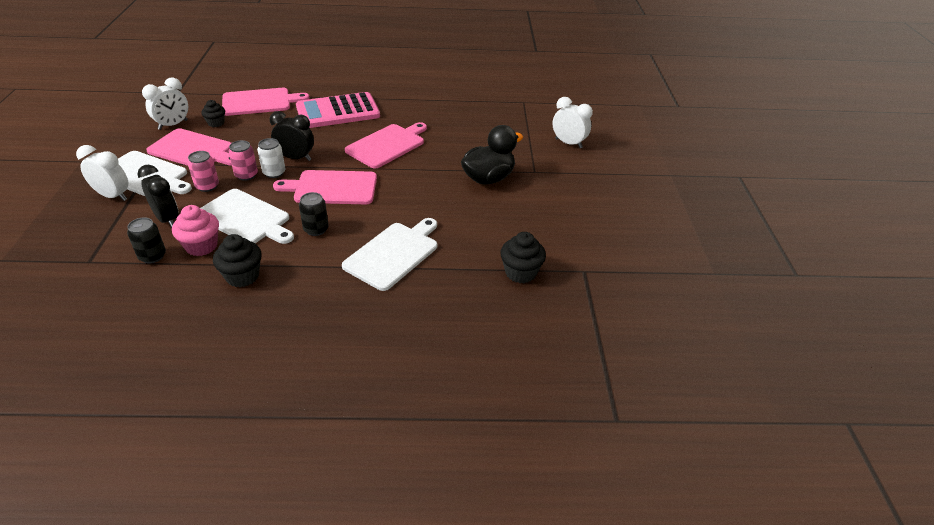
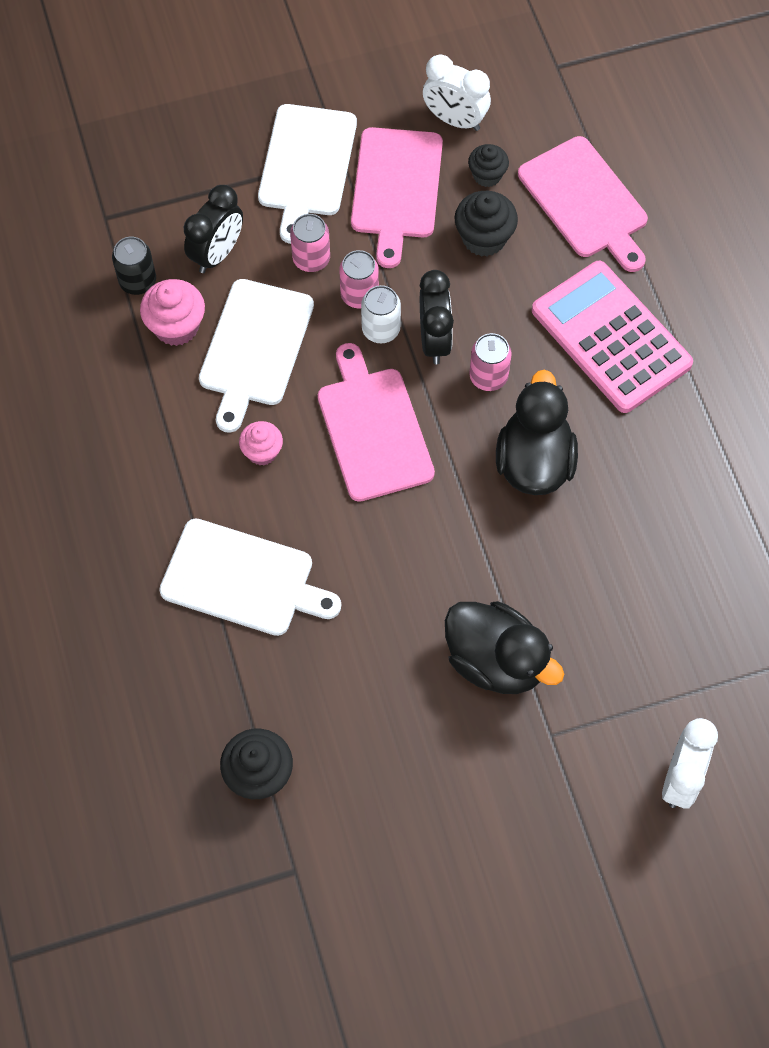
camera: 75 degrees right, 25 degrees up
(113, 196) = (244, 158): white clock -> none
(242, 276) = (133, 407): black cupcake -> black cupcake (484, 238)
(316, 229) = (262, 452): black can -> pink cupcake
(330, 147) = (488, 376): none -> pink can
(387, 145) = (534, 461): pink cutting board -> black duck

